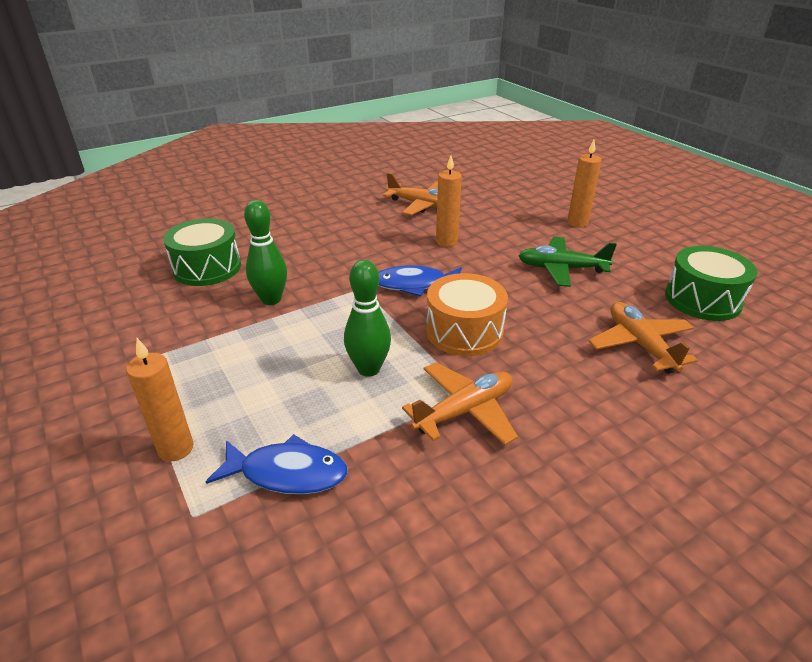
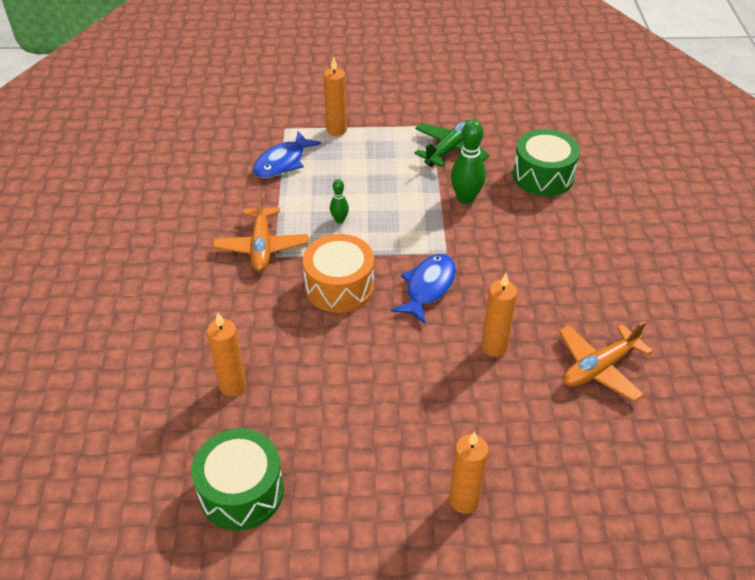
camera: 120 degrees right, 10 degrees up
(368, 369) = (339, 220): green bowling pin -> green bowling pin, size x0.54
(561, 269) = (378, 411): green plane -> green plane (450, 149)
(640, 345) = (233, 386): orange plane -> orange candle

